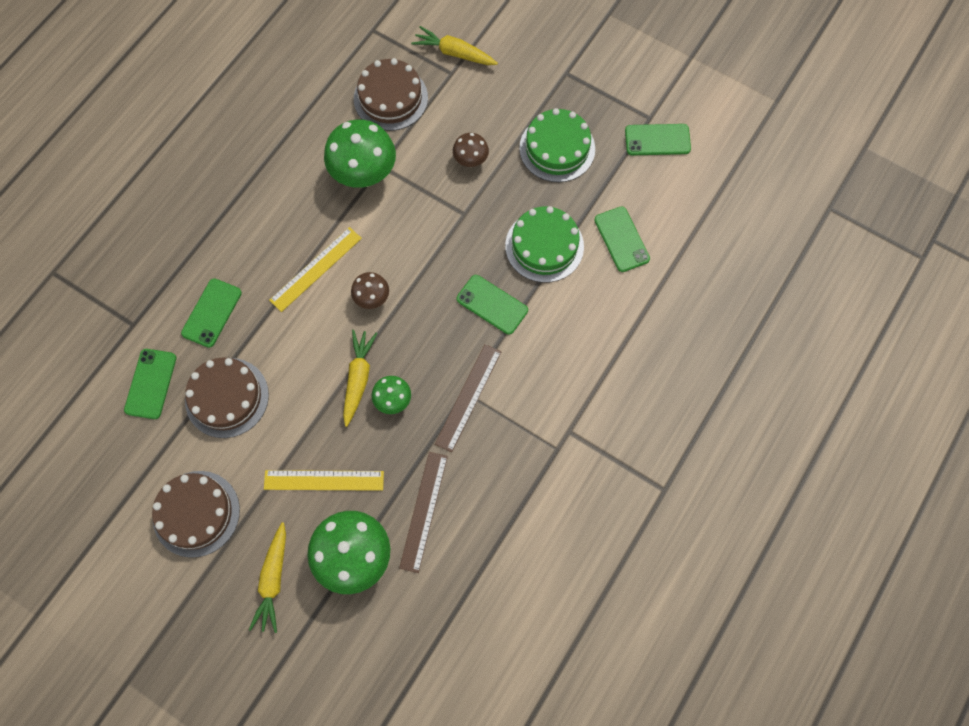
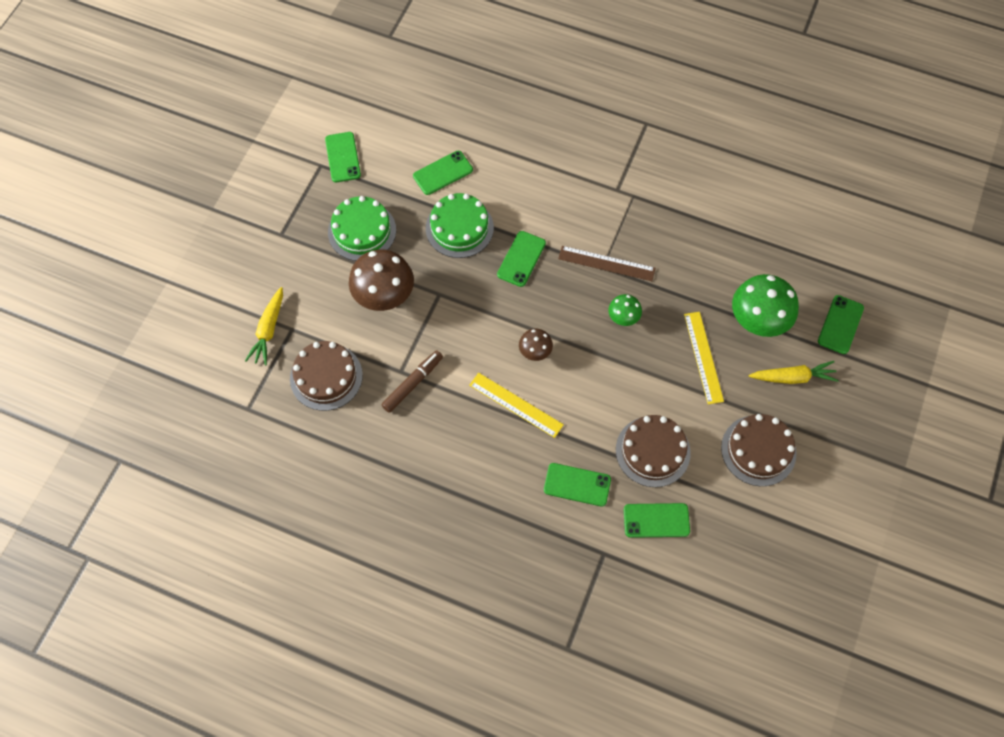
camera: 100 degrees left, 5 degrees down
(327, 662) = (840, 324): none -> green phone
(358, 378) = (610, 349): yellow carrot -> none
(364, 175) = (412, 383): green mushroom -> brown marker
(424, 511) = (707, 279): brown ruler -> none
(470, 161) = (384, 297): brown mushroom -> brown mushroom, size x1.93

